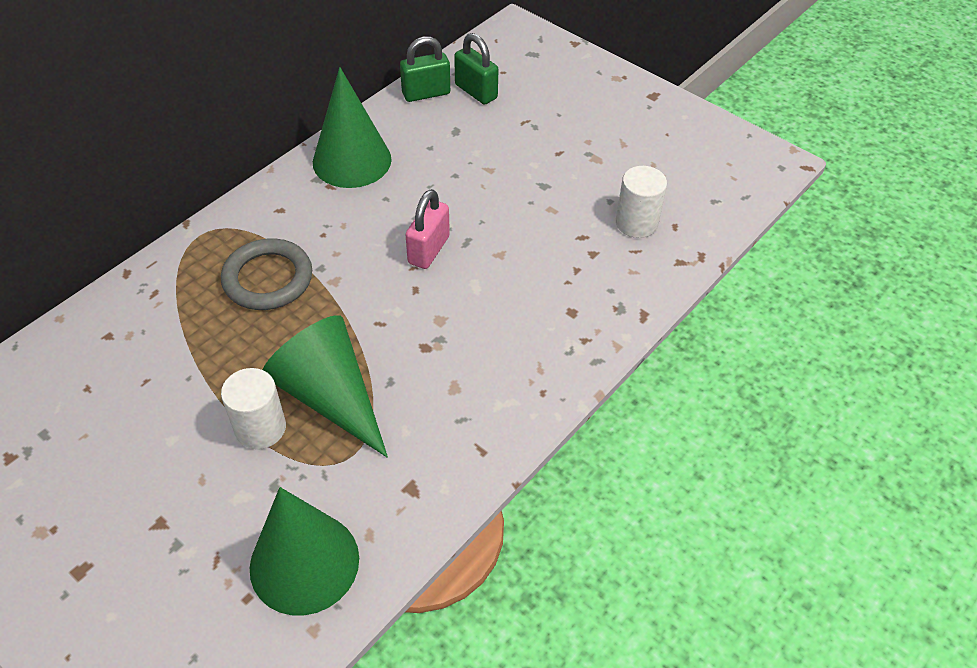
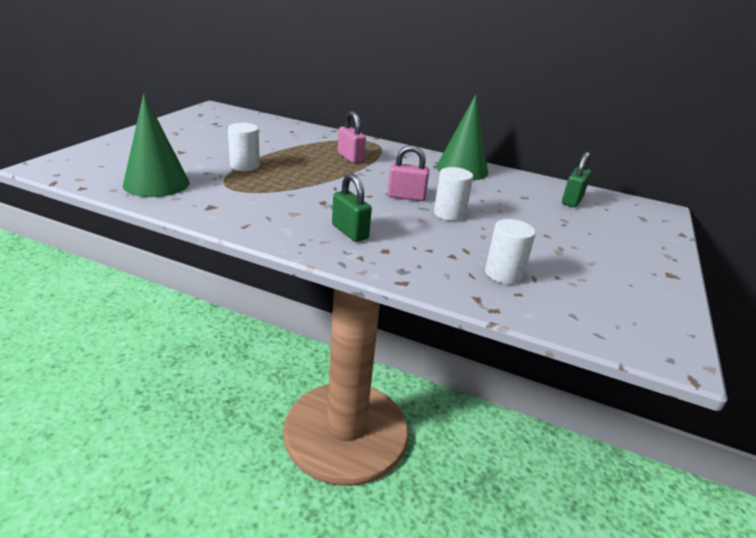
camera: 70 degrees right, 20 degrees down
(268, 279) = (350, 158): grey ring -> pink padlock
(329, 395) = (273, 179): green cone -> none
(426, 93) = (548, 185): green padlock -> green padlock (350, 232)
(488, 221) = (449, 214): none -> white cylinder

